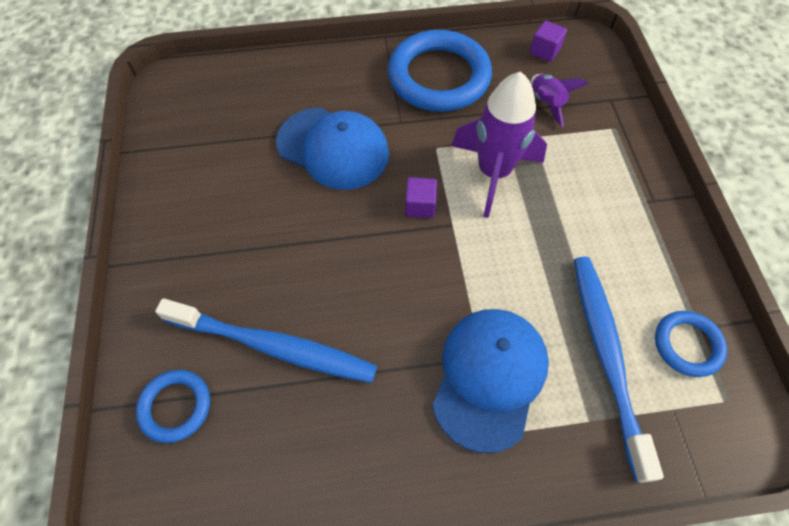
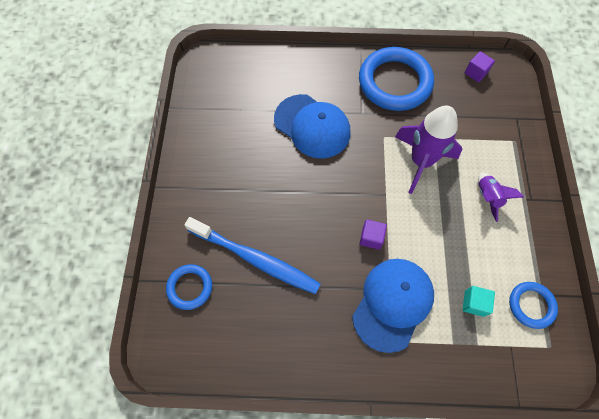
camera: 10 degrees right, 5 degrees up
(420, 206) = (366, 178): purple cube -> purple cube (371, 238)
(546, 103) = (469, 114): purple rocket -> purple rocket (487, 197)
(606, 356) = (474, 303): blue toothbrush -> turquoise cube

